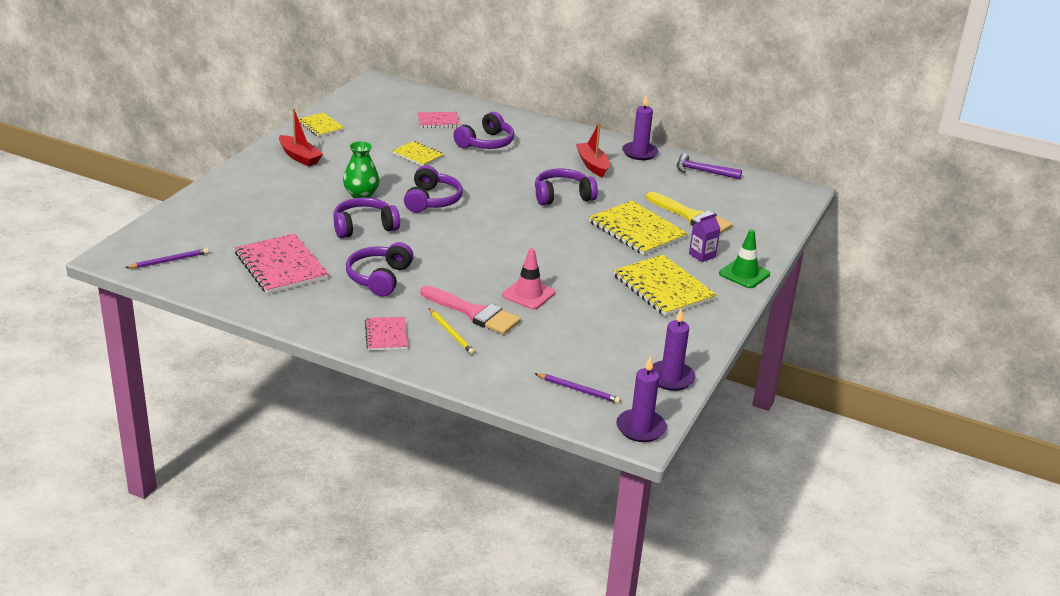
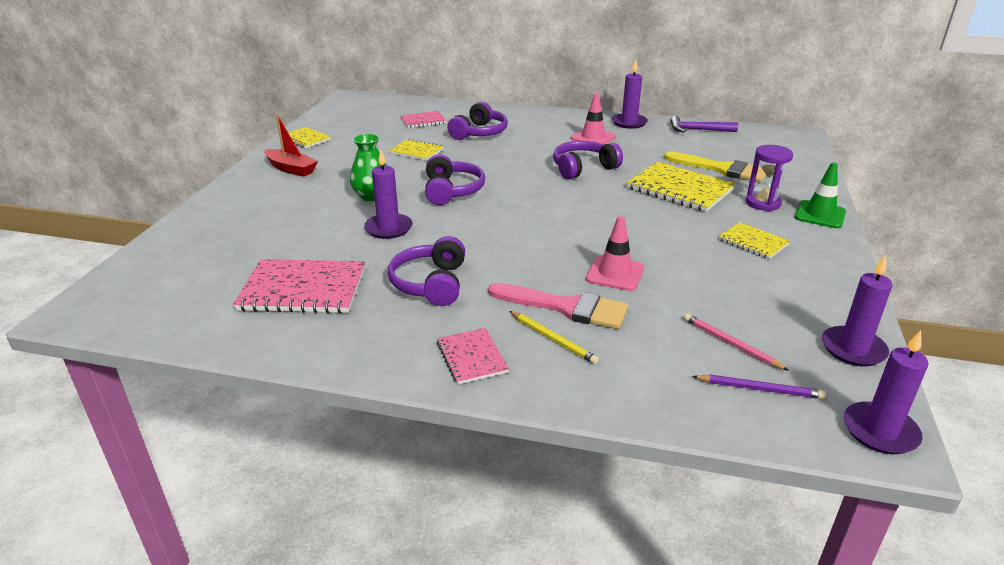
camera: 10 degrees left, 0 degrees up
(169, 261) = (153, 306): purple pencil -> none
(281, 266) = (303, 289): pink notebook -> pink notebook turned 45 degrees counterclockwise
(364, 227) = (388, 228): purple headphones -> purple candle
(581, 359) = (731, 344): none -> pink pencil
(592, 165) = (593, 138): red boat -> pink traffic cone
(663, 288) = (753, 242): yellow notebook -> yellow notebook, size x0.56
(702, 255) = (763, 203): purple carton -> purple hourglass

